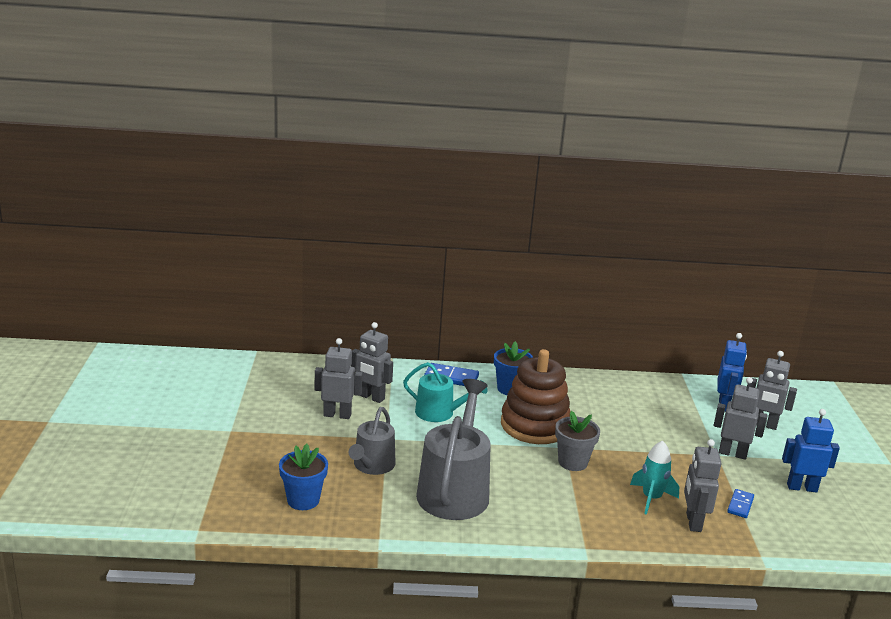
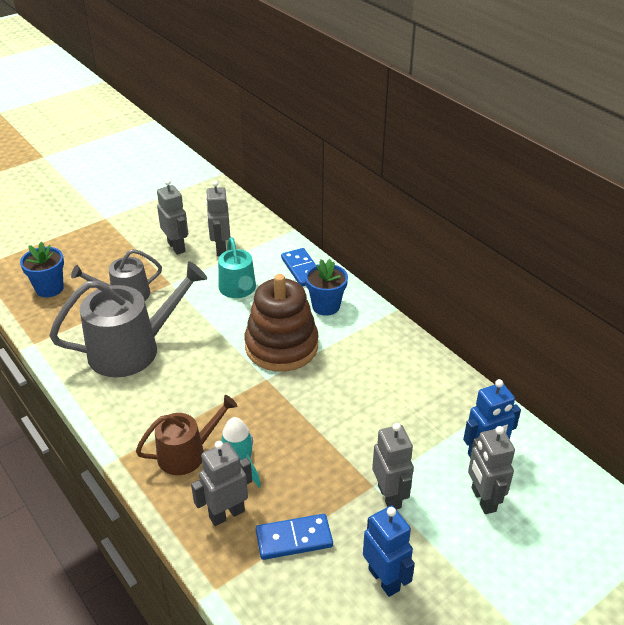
camera: 55 degrees right, 15 degrees up
(572, 462) = (246, 394): grey flower pot -> none
(613, 514) = (187, 453): none -> brown watering can
(740, 505) = (294, 539): blue domino -> blue domino, size x1.54

